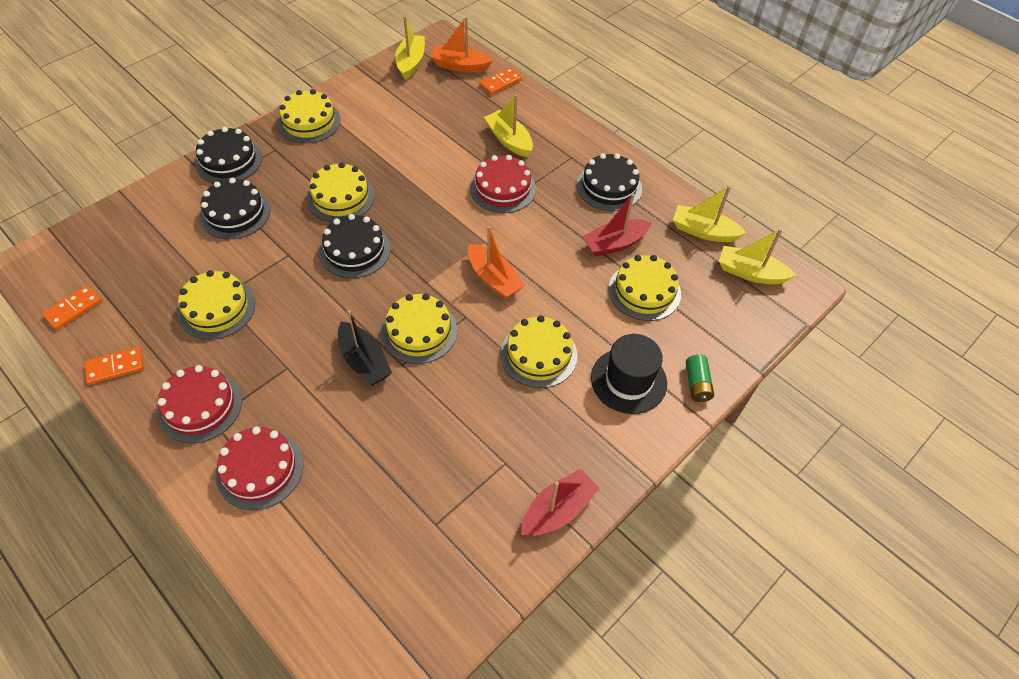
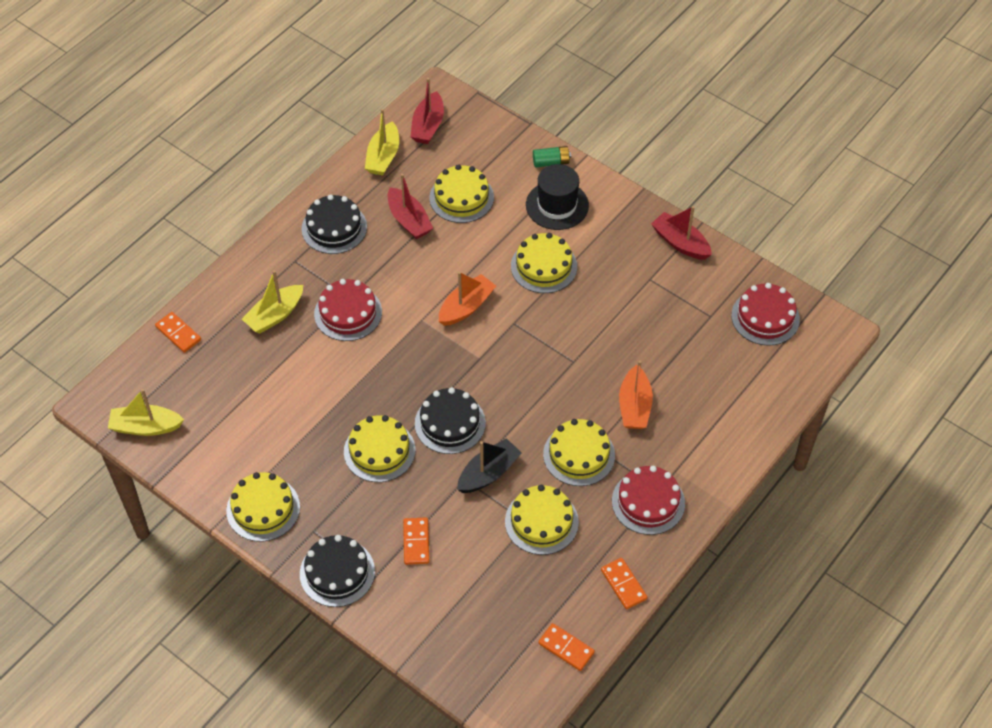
camera: 95 degrees left, 0 degrees up
(235, 213) = (416, 542): black cake -> orange domino
(260, 469) = (695, 441): red cake -> red cake (765, 317)
(364, 361) = (576, 389): black boat -> black boat (488, 473)
(419, 331) = (536, 354): yellow cake -> yellow cake (579, 454)
(460, 66) = (150, 376): orange boat -> orange boat (634, 406)
(750, 273) = (428, 126): yellow boat -> red boat

